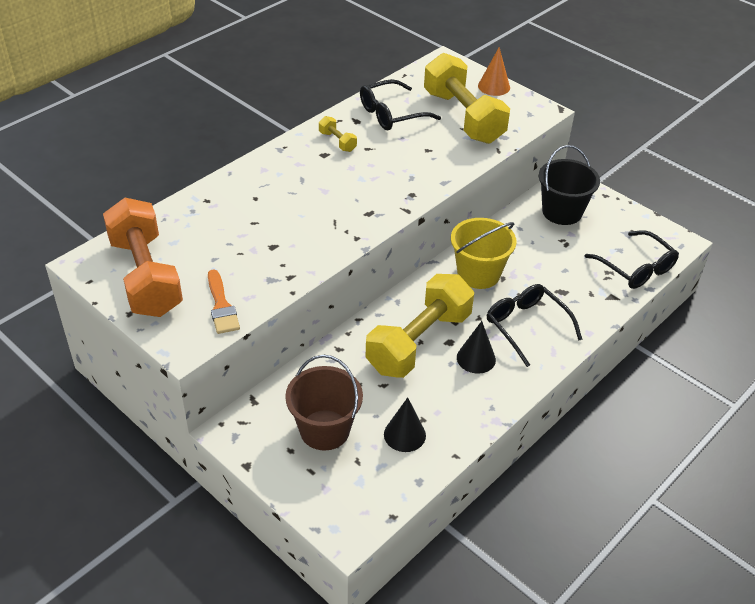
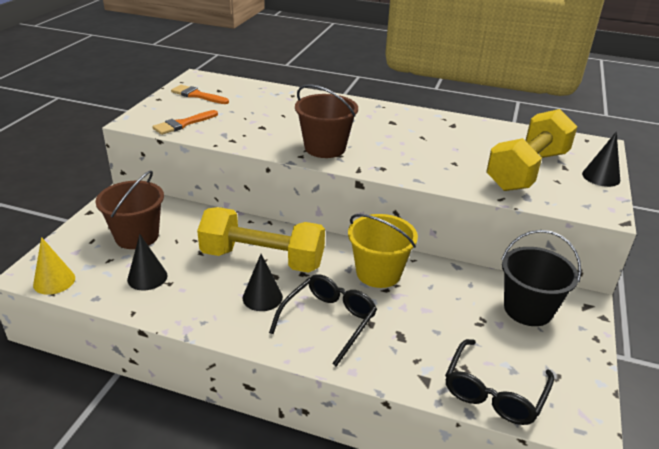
camera: 65 degrees right, 10 degrees down
(146, 276) = (197, 95): orange dumbbell -> orange brush
(337, 141) = (415, 123): yellow dumbbell -> none
(350, 216) = (325, 148): none -> brown bucket
(372, 513) = (54, 281): none -> yellow cone
(391, 114) = (483, 137): black glasses -> none
(494, 86) = (601, 177): orange cone -> black cone

